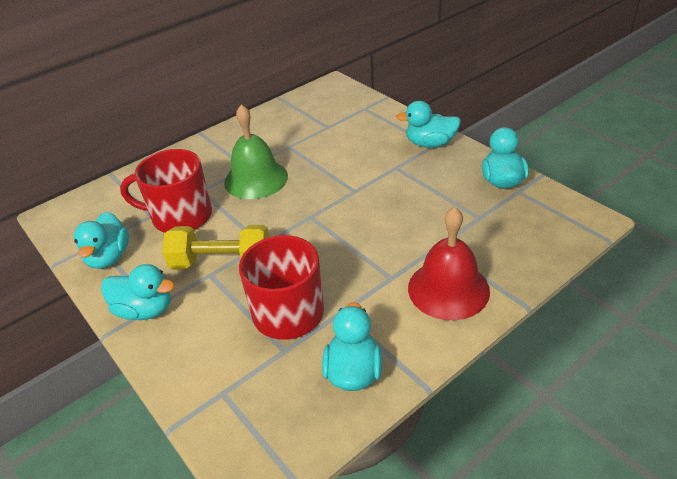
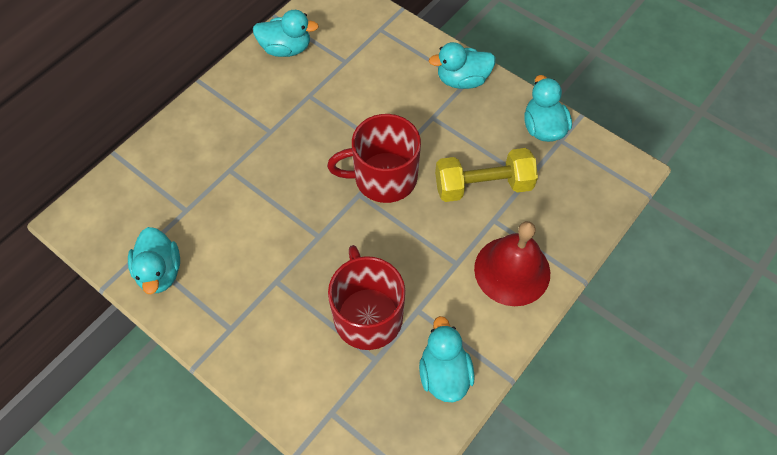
camera: 15 degrees left, 20 degrees up
(145, 310) = (224, 332): turquoise duck -> turquoise duck (286, 49)
(180, 216) = (219, 208): red mug -> red mug (383, 177)
(222, 262) = (284, 265): yellow dumbbell -> yellow dumbbell (483, 186)
(256, 179) = (286, 147): green bell -> none

